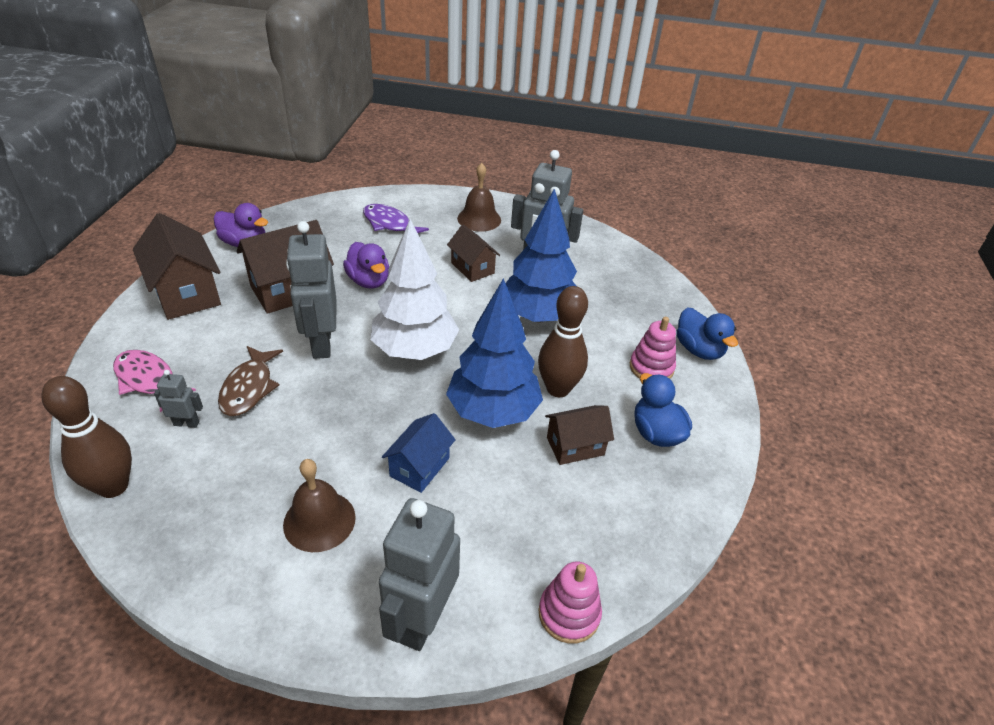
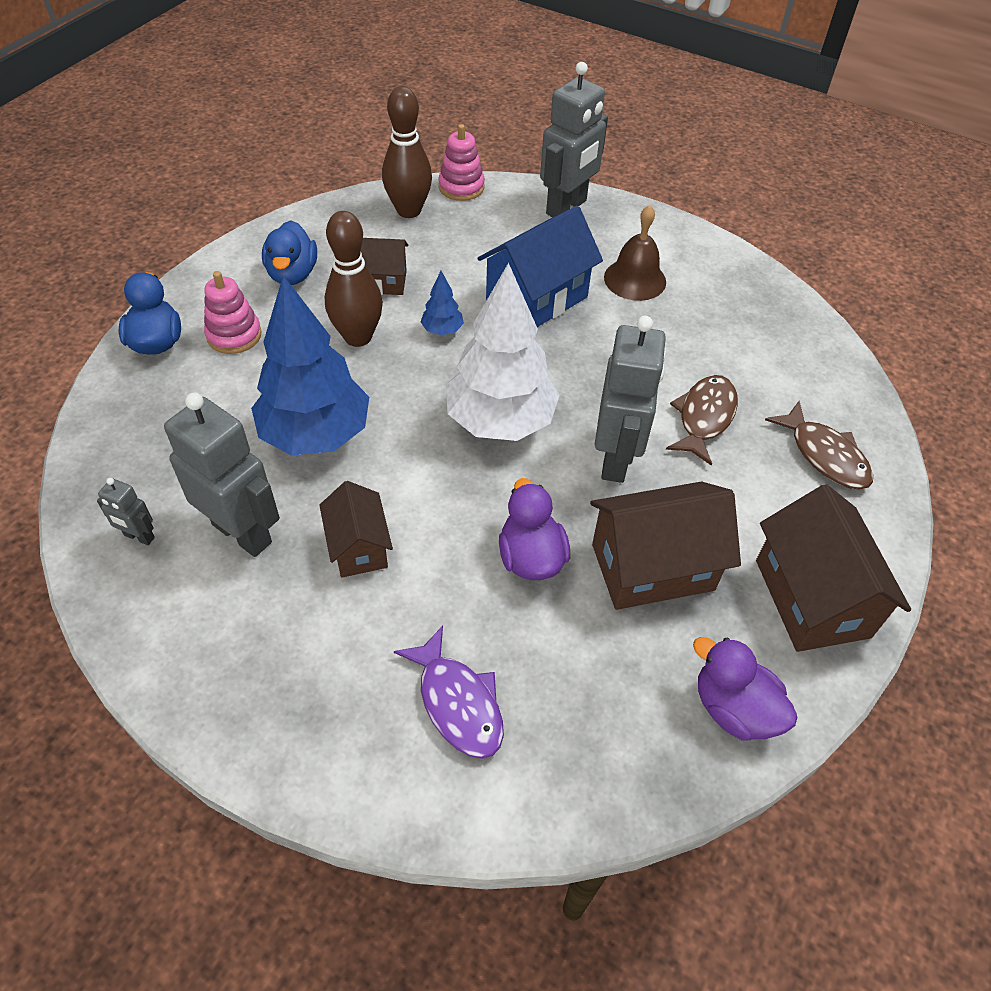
camera: 160 degrees left, 10 degrees up
(113, 486) = (823, 346): brown bowling pin -> brown bowling pin (409, 210)
(148, 380) = (825, 455): pink fish -> brown fish
(186, 423) = (767, 392): grey robot -> grey robot (139, 537)
(420, 467) = (536, 298): blue house -> blue house, size x1.67
(479, 219) = (280, 677): brown bell -> none
(493, 411) = (442, 330): blue tree -> blue tree, size x0.42

